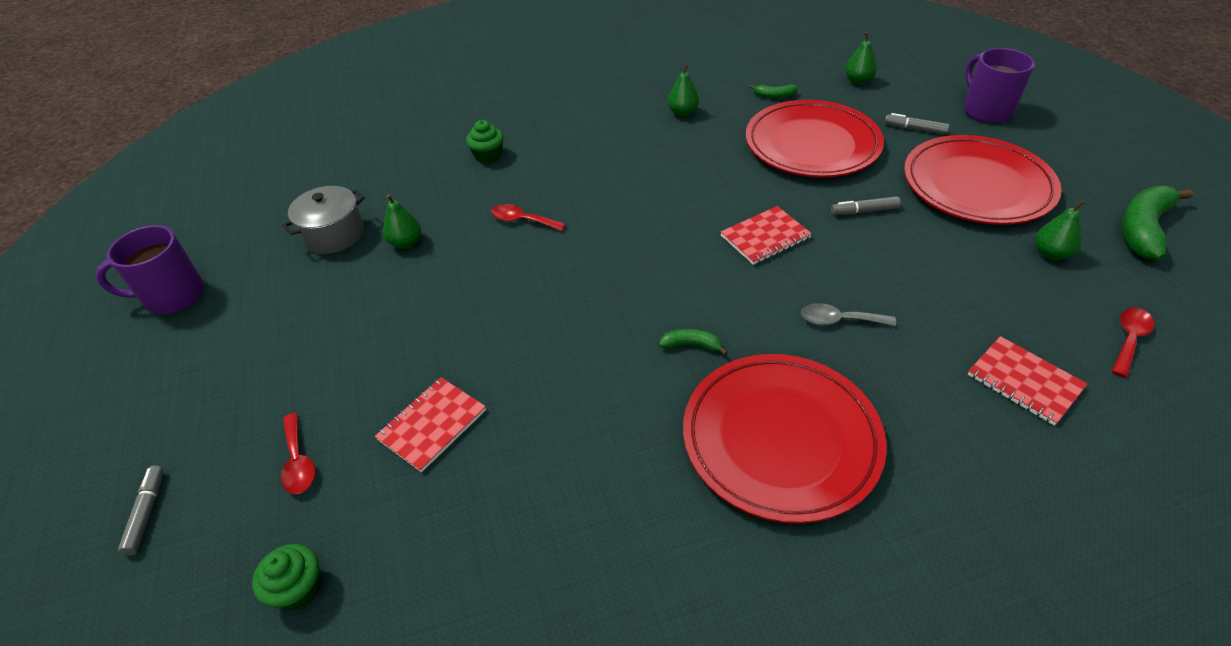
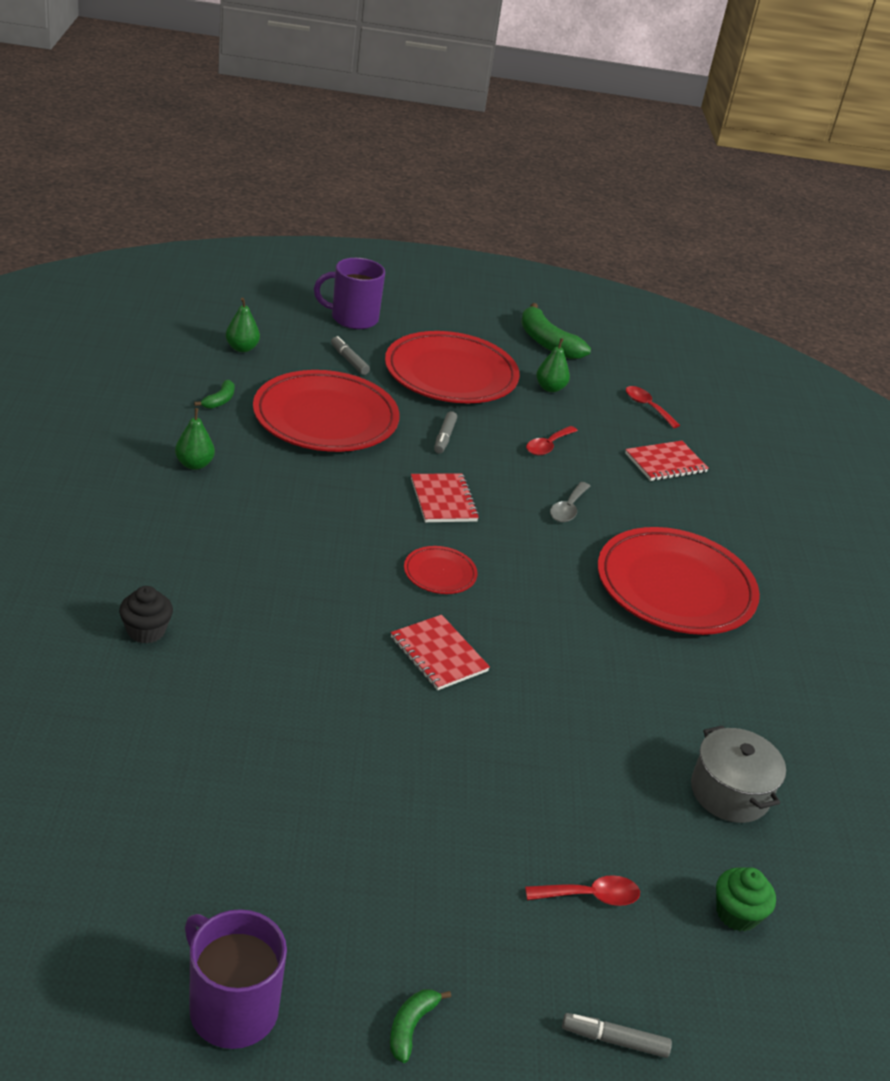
camera: 80 degrees left, 10 degrees down
(173, 296) = (232, 1008): purple mug -> purple mug turned 135 degrees clockwise
(334, 234) = (209, 810): grey pot -> grey pot (729, 792)
(406, 243) = (278, 744): green pear -> none
(432, 425) = (581, 784): red notebook -> red notebook (438, 654)
(488, 156) = (146, 631): green cupcake -> black cupcake
(522, 220) = (304, 640): red spoon -> red spoon (548, 446)
(657, 264) = (439, 573): none -> red plate
(691, 345) = (557, 593): green banana -> green banana (411, 1027)
(915, 129) = (349, 360): grey marker -> grey marker turned 105 degrees clockwise

